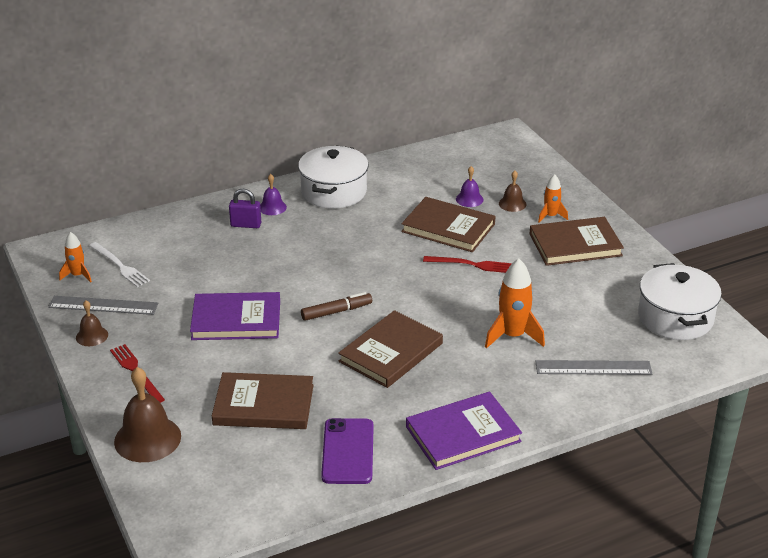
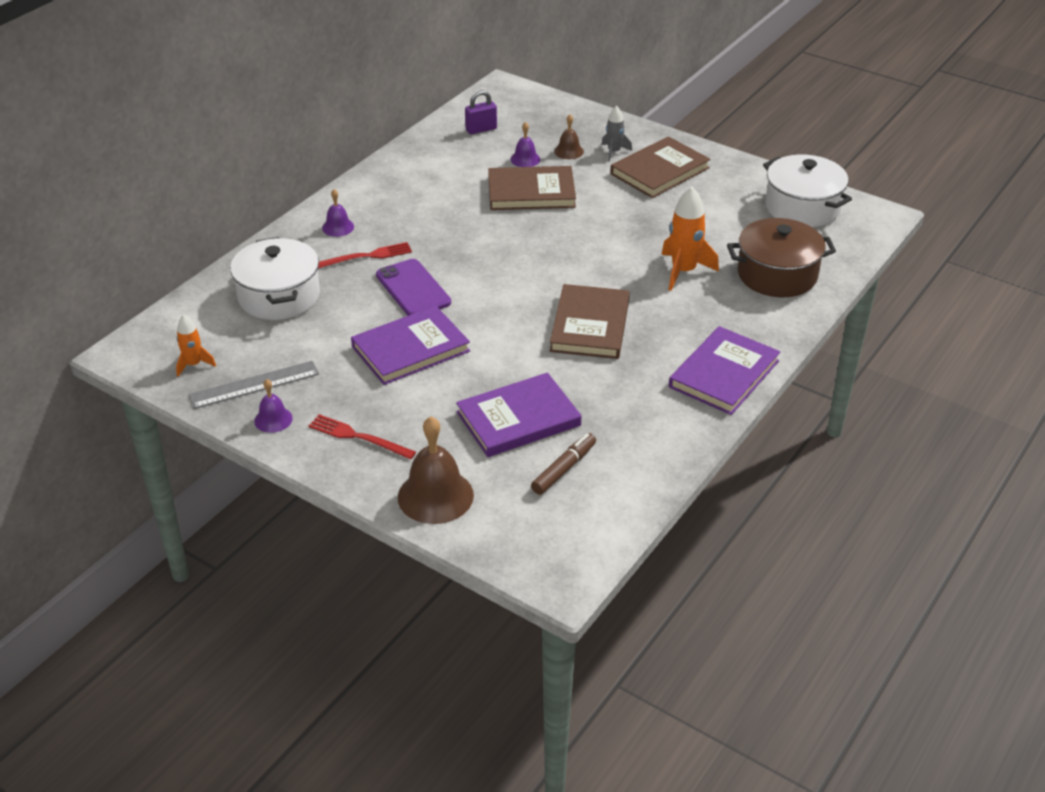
camera: 30 degrees left, 5 degrees up
(92, 336) = (273, 419): brown bell -> purple bell
(120, 266) = (232, 339): white fork -> none
(246, 225) = (327, 253): purple padlock -> purple padlock (481, 129)
(263, 405) = (518, 419): brown book -> purple book
(334, 191) = (386, 192): white pot -> white pot (279, 296)
(336, 311) = (502, 306): brown marker -> brown marker (564, 469)
(348, 451) = (639, 430): purple phone -> purple phone (413, 289)
(472, 265) = (586, 219): red fork -> red fork (366, 256)
(550, 216) = (614, 152): orange rocket -> grey rocket
(593, 368) = (777, 274): grey ruler -> brown pot

